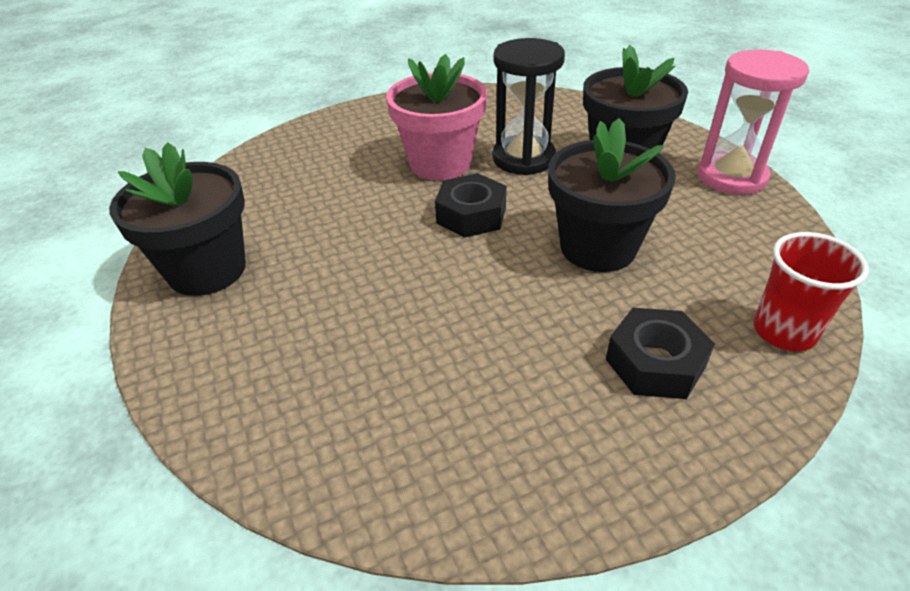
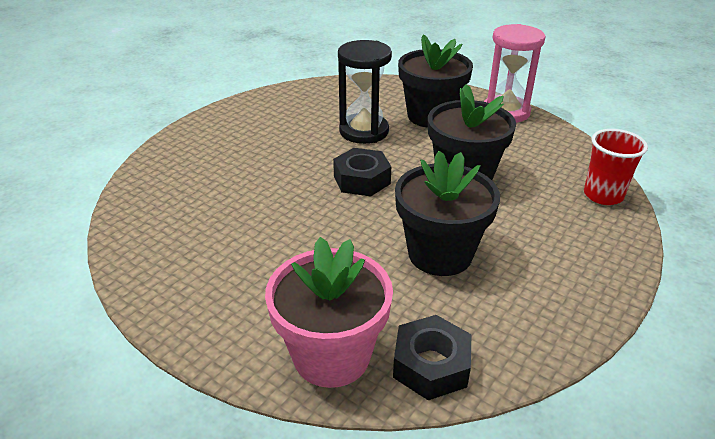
camera: 30 degrees left, 5 degrees down
(207, 270) = (187, 279): black flower pot -> black flower pot (440, 254)
(440, 163) = (305, 149): pink flower pot -> pink flower pot (331, 355)
(655, 363) = (552, 235): black nut -> black nut (431, 365)

